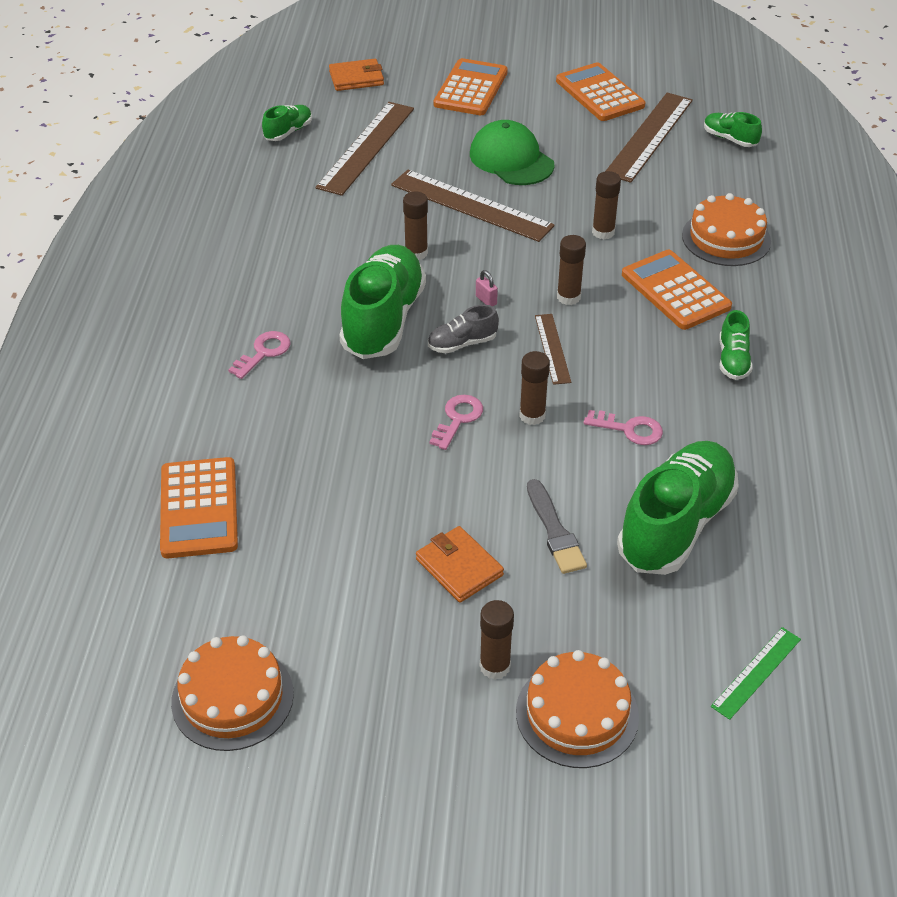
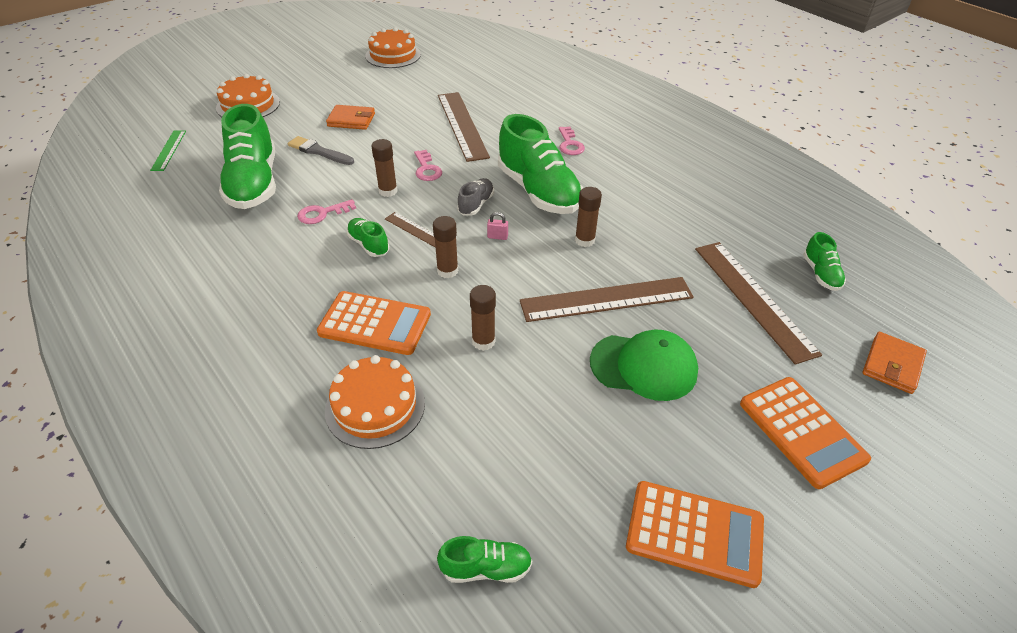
camera: 135 degrees right, 0 degrees up
(199, 508) = (492, 86): orange calculator -> none
(495, 666) = (299, 102): brown glue stick -> none
(649, 136) = (569, 498): brown ruler -> brown ruler (462, 125)
(733, 360) = (286, 293): green shoe -> green shoe (368, 245)

